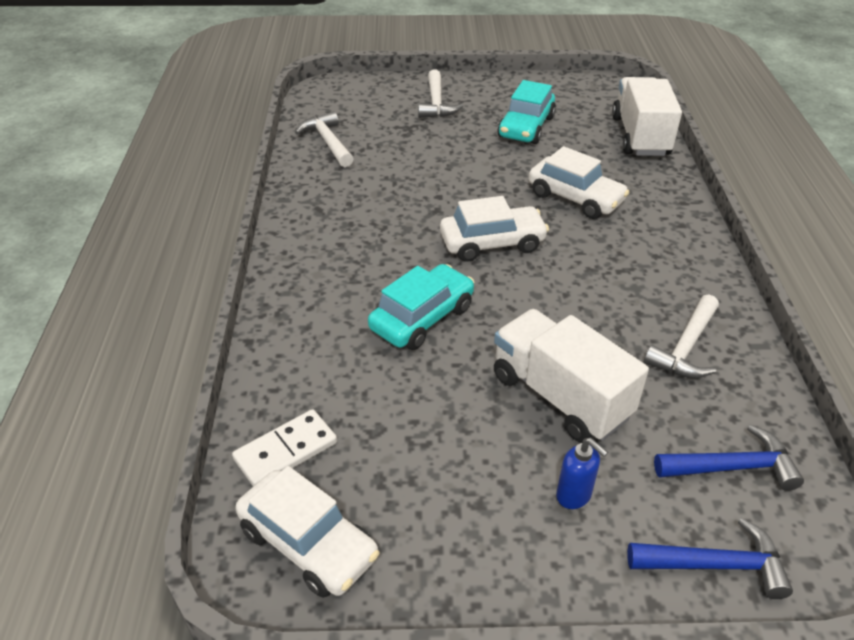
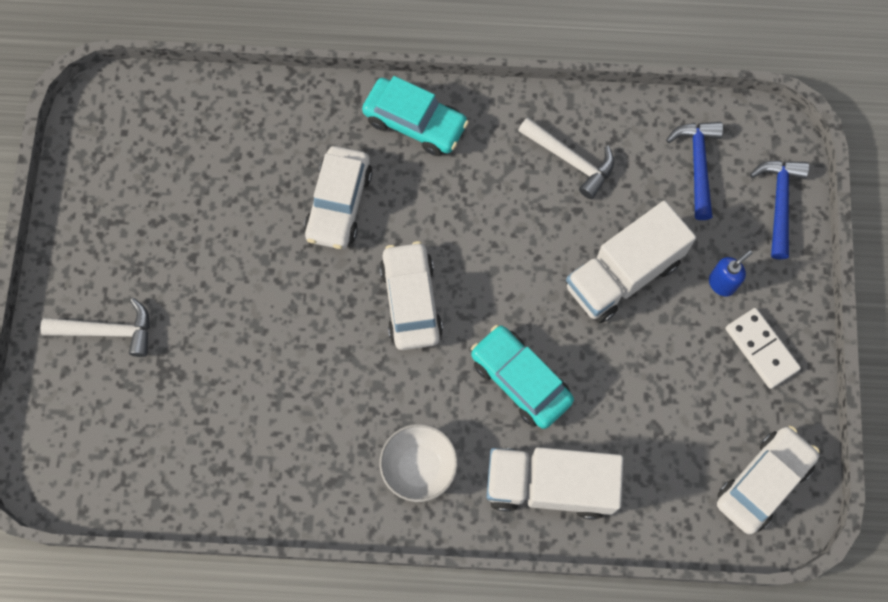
camera: 85 degrees left, 30 degrees up
(285, 451) = (676, 503): white domino -> white domino (761, 349)
(327, 142) = (187, 473): white hammer -> none
(331, 256) = (419, 467): none -> white bowl
(526, 127) = (184, 230): turquoise car -> turquoise car (415, 123)
(575, 198) = (339, 204): white car -> white car turned 150 degrees clockwise
(640, 136) = (222, 107): white truck -> white truck (549, 485)

